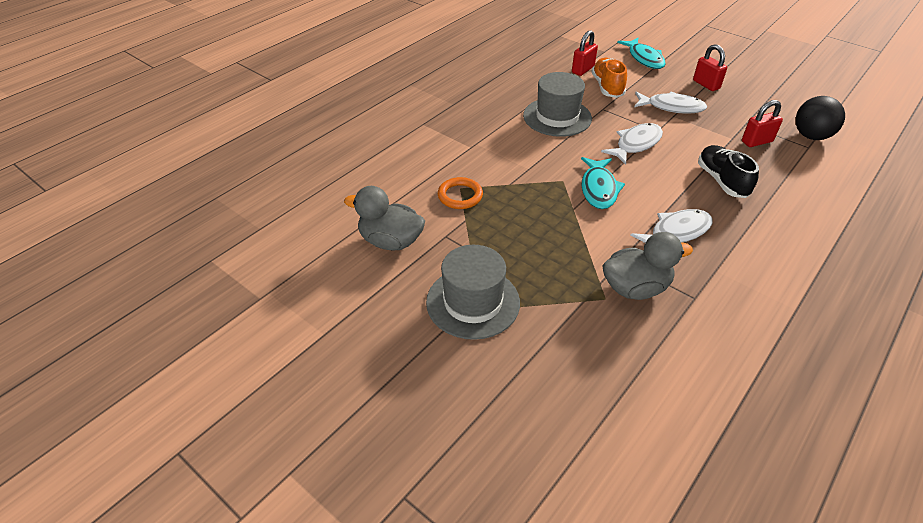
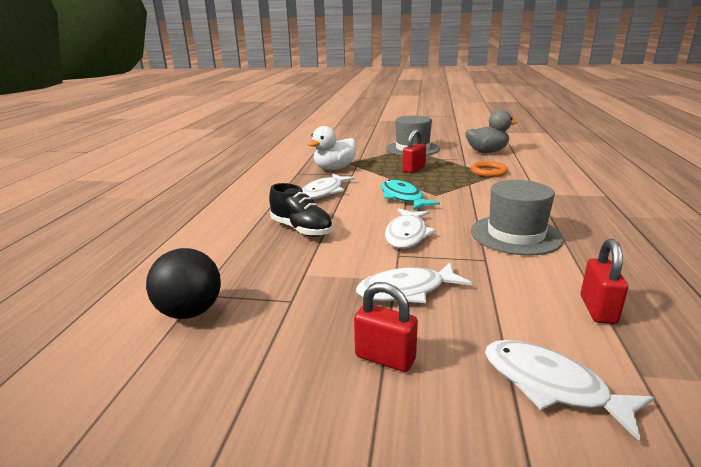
camera: 150 degrees right, 20 degrees down
(607, 87) = (522, 291): orange shoe -> none
(635, 288) = (334, 168): grey duck -> white duck
(644, 58) = (551, 386): turquoise fish -> white fish
(757, 141) = (271, 279): red padlock -> red padlock (413, 169)

